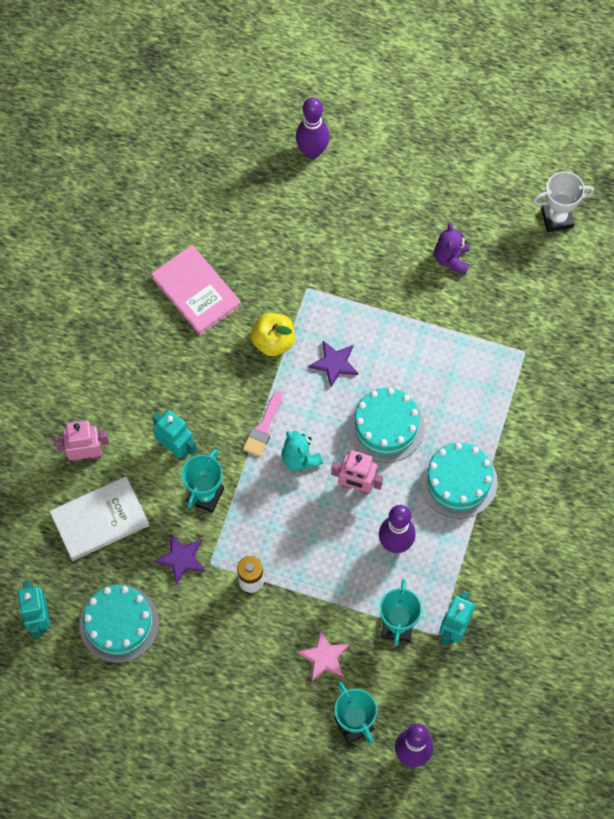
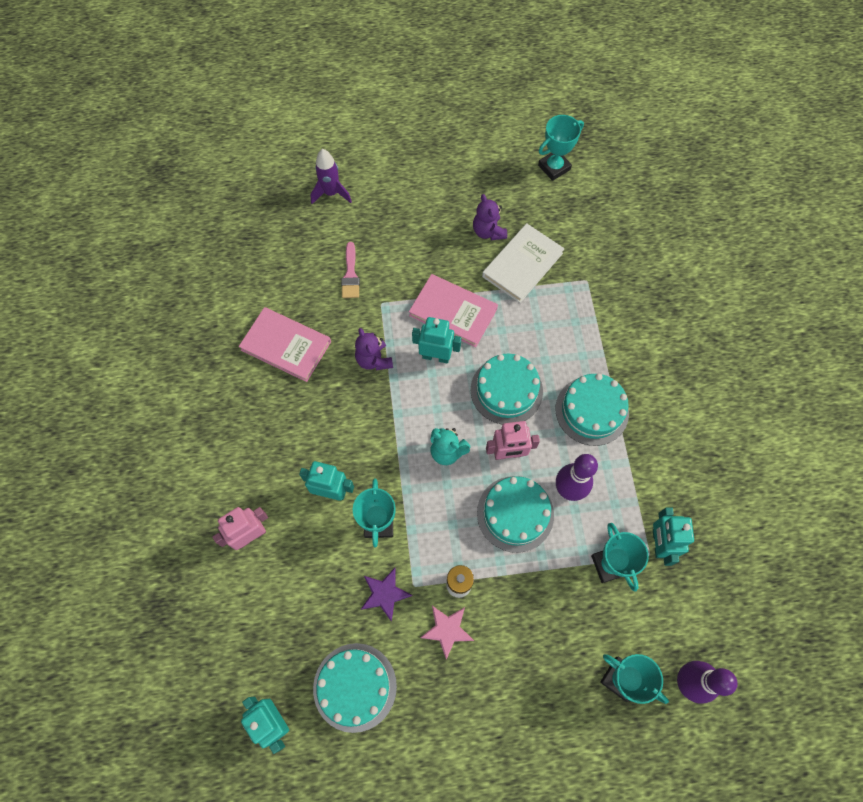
camera: 25 degrees left, 0 degrees up
(100, 519) = (290, 592): white book -> white book (522, 265)
(263, 428) = (401, 438): pink brush -> pink brush (350, 275)
(273, 341) = (374, 360): yellow apple -> purple teddy bear
(312, 151) = (331, 193): purple bowling pin -> purple rocket
(324, 657) = (560, 626): pink star -> pink star (447, 630)
(334, 363) = (436, 356): purple star -> turquoise robot
(334, 542) = (515, 513): none -> turquoise cake
(373, 327) = (453, 312): none -> pink book
(557, 218) = (554, 167): white trophy -> turquoise trophy

